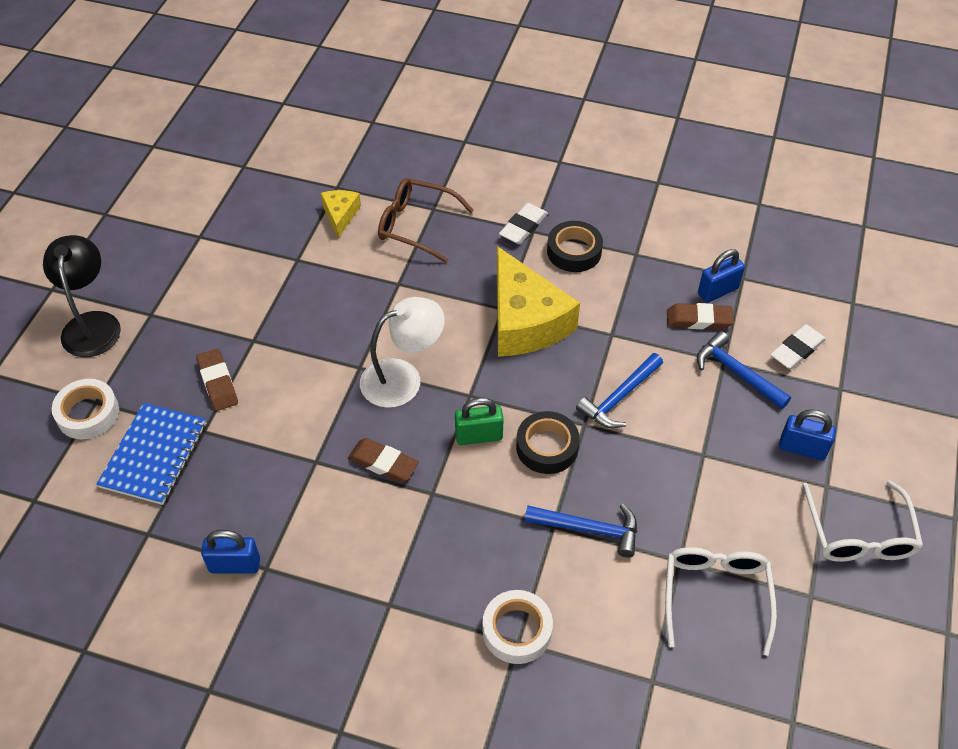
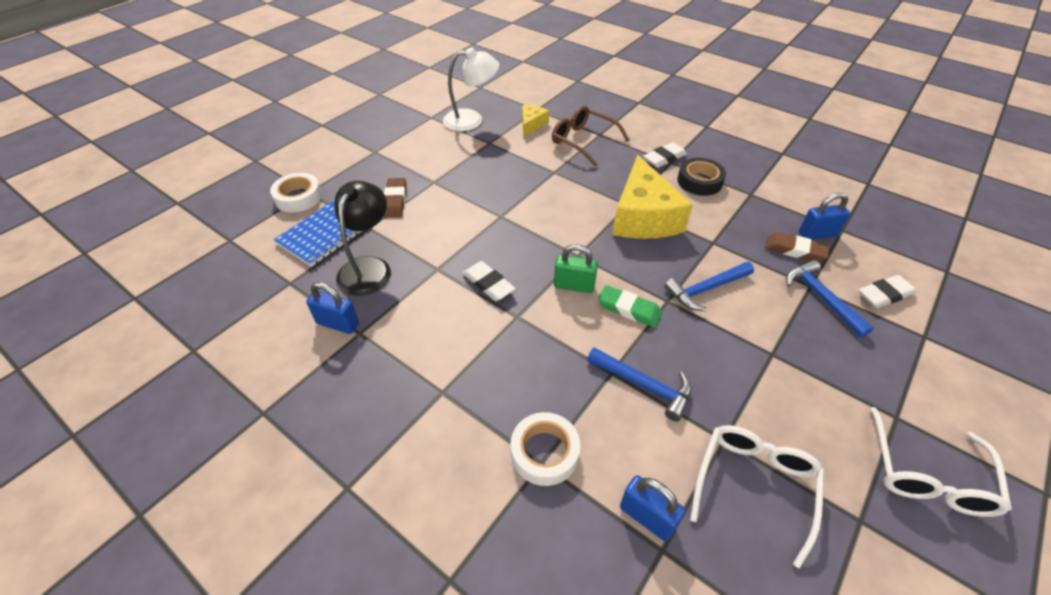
camera: 20 degrees right, 5 degrees down
(92, 324) = (334, 148): black lamp -> black lamp (368, 267)
(383, 463) = (488, 284): brown eraser -> white eraser
(403, 378) = (530, 231): white lamp -> white lamp (471, 120)
(547, 447) = (629, 309): black tape -> green eraser
(802, 448) = (875, 376): blue padlock -> blue padlock (647, 517)

